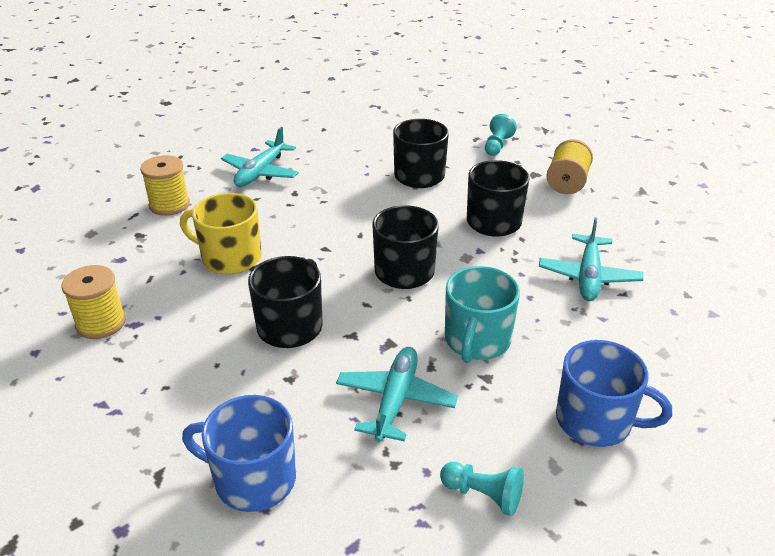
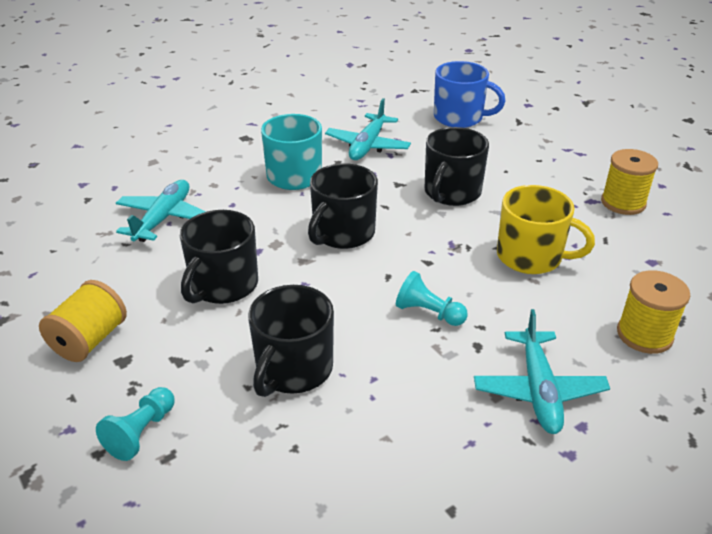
camera: 175 degrees left, 0 degrees up
(260, 172) = (538, 390): turquoise plane -> turquoise plane turned 150 degrees clockwise
(483, 495) = (323, 107): turquoise pawn -> turquoise pawn (428, 313)
(596, 421) = (234, 130): blue mug -> none

